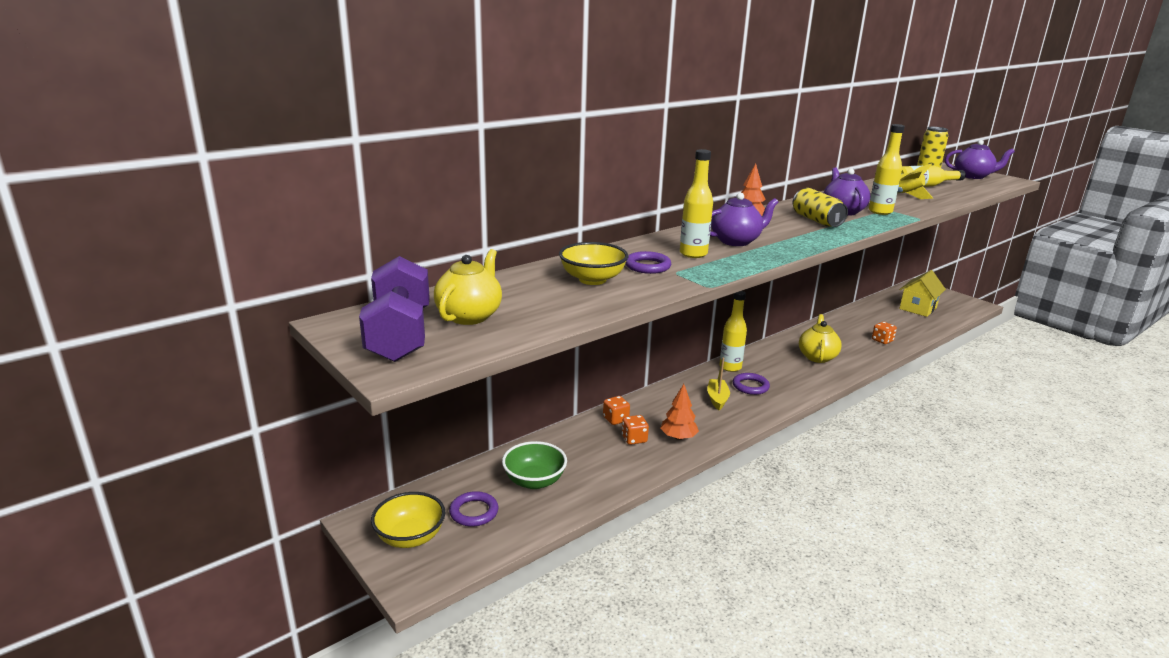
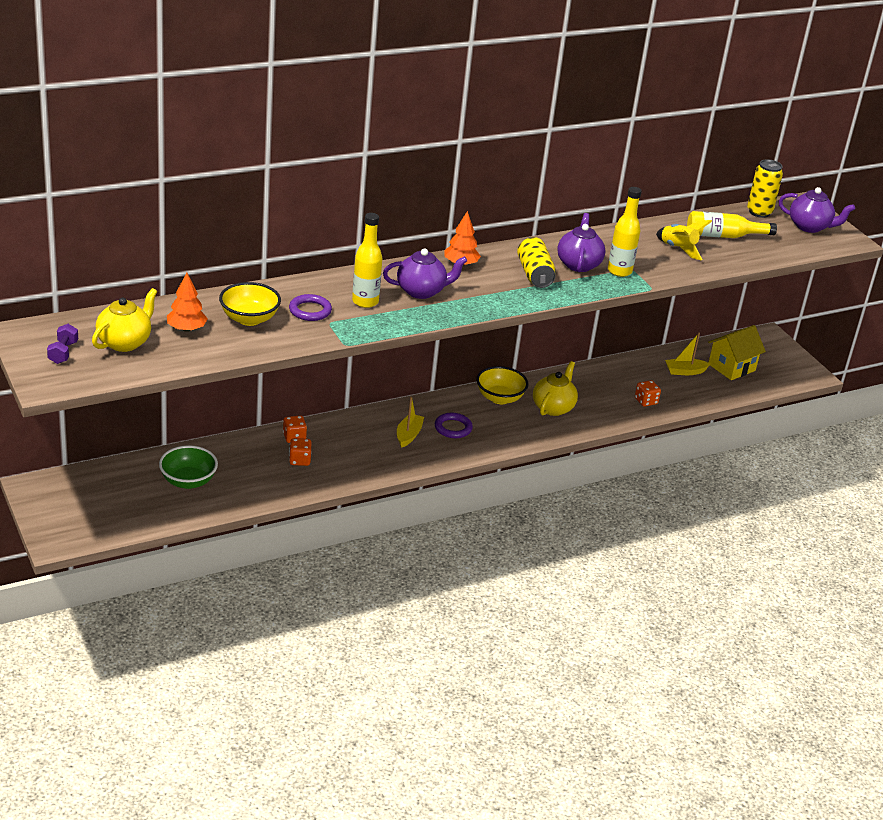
camera: 10 degrees right, 10 degrees up
(399, 335) = (63, 353): purple dumbbell -> purple dumbbell, size x0.45
(410, 537) = (66, 507): yellow bowl -> yellow bowl (500, 398)
(474, 512) = (125, 497): purple ring -> none
(678, 437) = (342, 467): orange tree -> orange tree (186, 329)
(730, 367) = (448, 403): yellow bottle -> none
(888, 316) = (685, 371): none -> yellow boat

